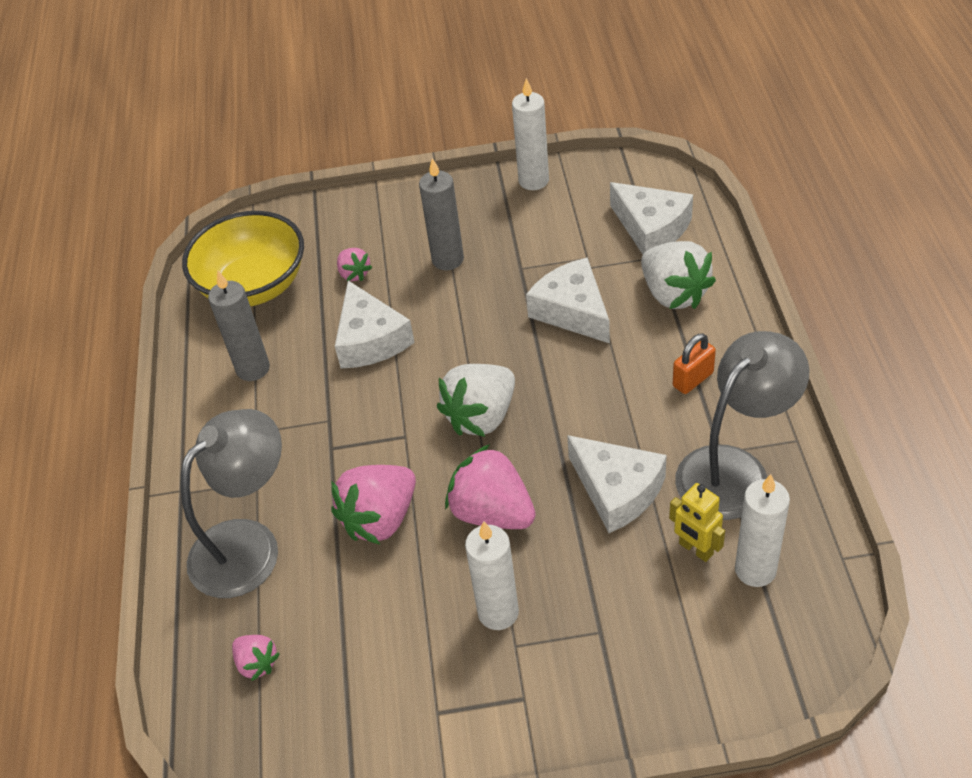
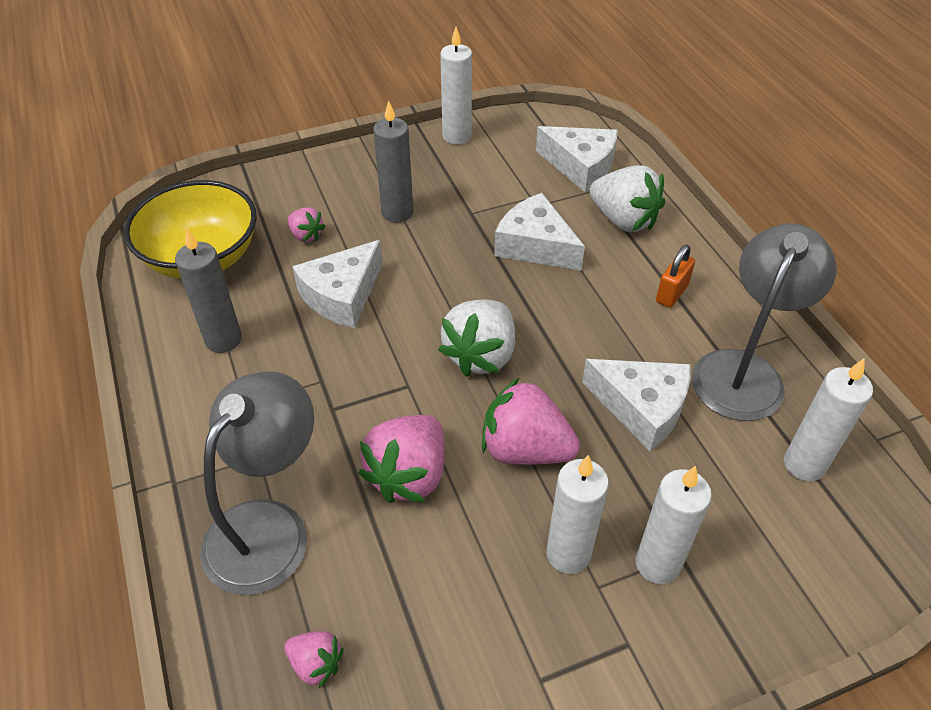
camera: 20 degrees left, 0 degrees up
(370, 340) = (342, 295): white cheese -> white cheese turned 75 degrees clockwise
(576, 636) = (657, 564): none -> white candle
(695, 549) = (739, 453): yellow robot -> none

